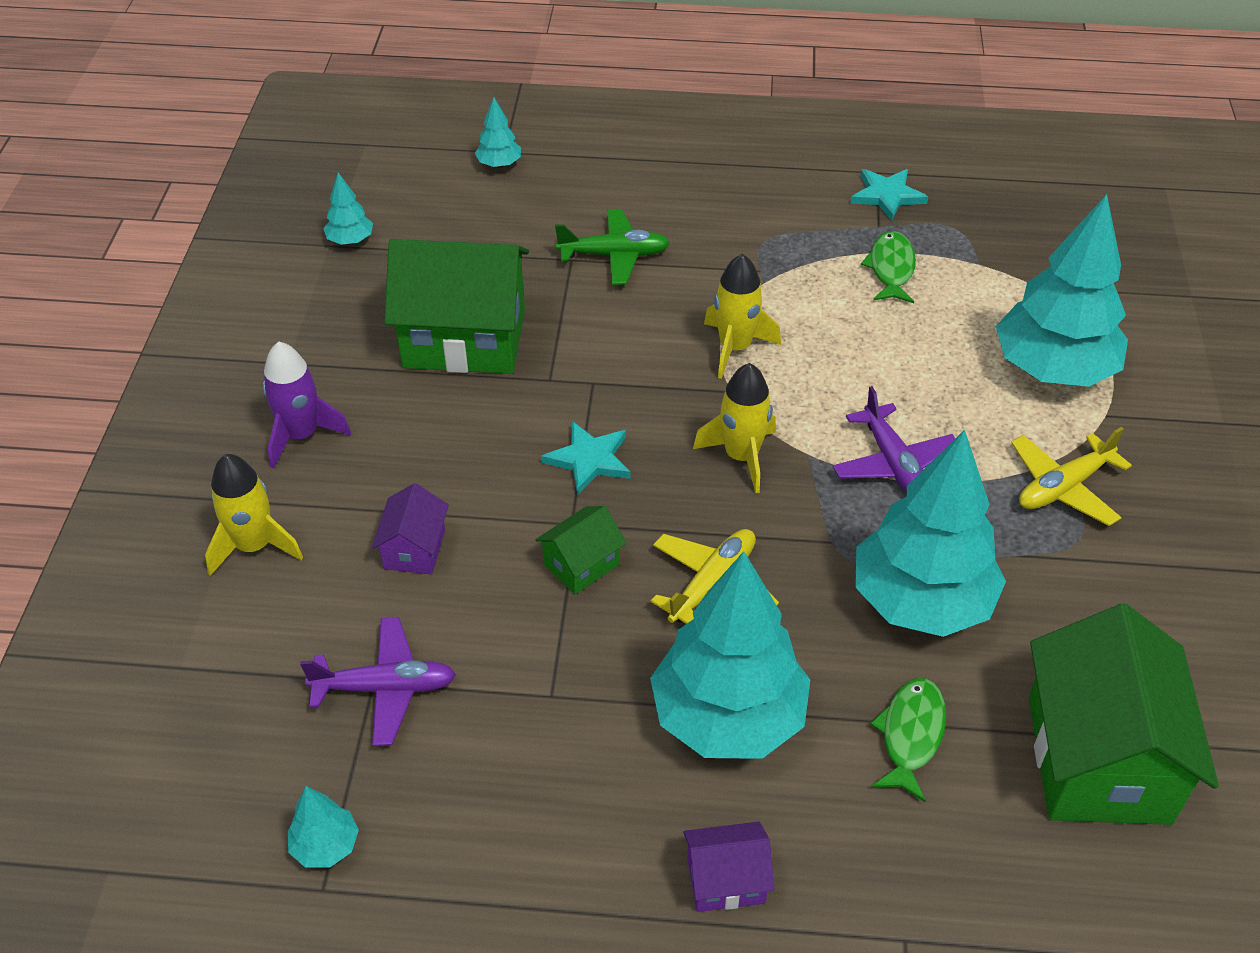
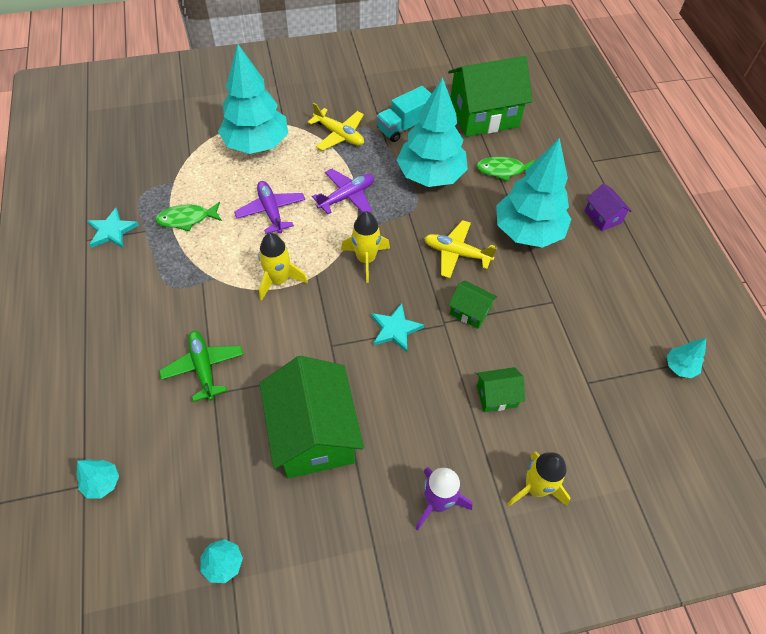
camera: 110 degrees left, 10 degrees up
(385, 688) = (588, 375): purple plane -> purple plane (271, 211)
(414, 549) = (496, 396): purple house -> green house
(1077, 598) = (404, 126): none -> turquoise truck

